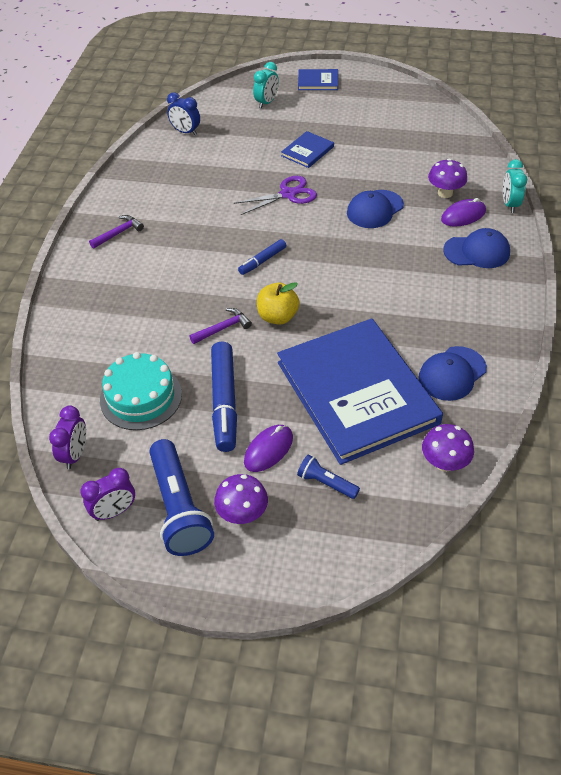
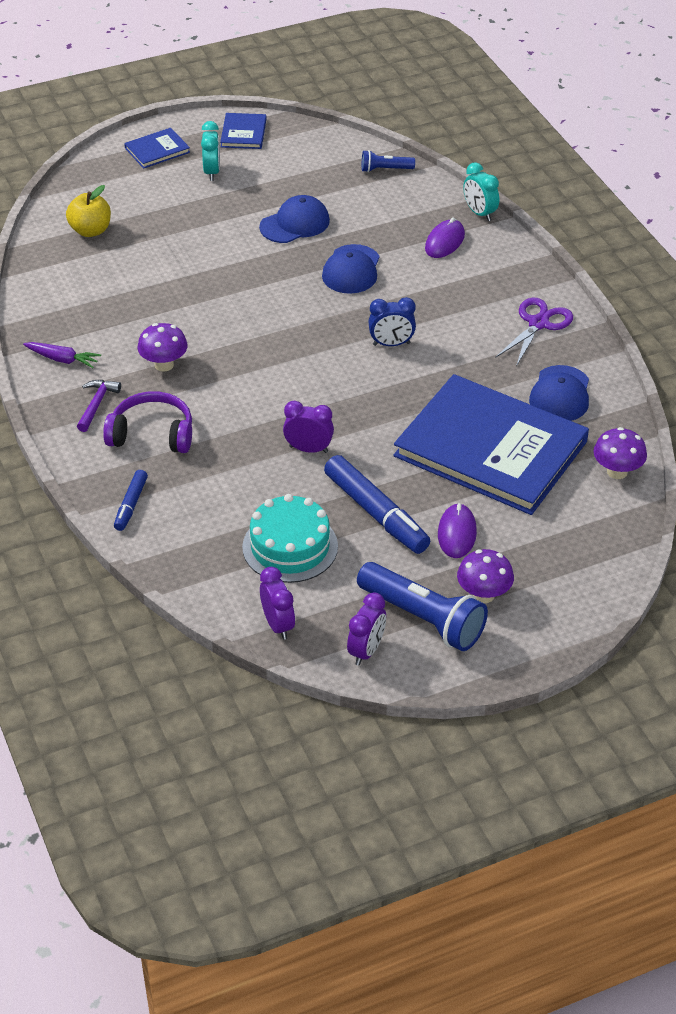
camera: 35 degrees left, 5 degrees down
(128, 194) = (62, 359): none -> purple carrot
(132, 269) = (152, 434): none -> purple headphones
(185, 132) = (57, 265): blue clock -> blue clock (391, 344)
(223, 328) = (308, 449): purple hammer -> purple clock
(262, 261) = (284, 368): blue marker -> blue marker (131, 505)
(266, 103) = (120, 196): turquoise clock -> turquoise clock (212, 172)
(277, 316) = (352, 414): yellow apple -> yellow apple (90, 230)
(288, 194) = (245, 289): purple scissors -> purple scissors (538, 323)
(307, 151) = (222, 235): blue book -> blue book (243, 133)
(326, 483) = (533, 535): blue flashlight -> blue flashlight (385, 169)
(445, 193) = (407, 225): purple mushroom -> purple mushroom (164, 365)
(477, 252) = (488, 273): blue cap -> blue cap (295, 224)

